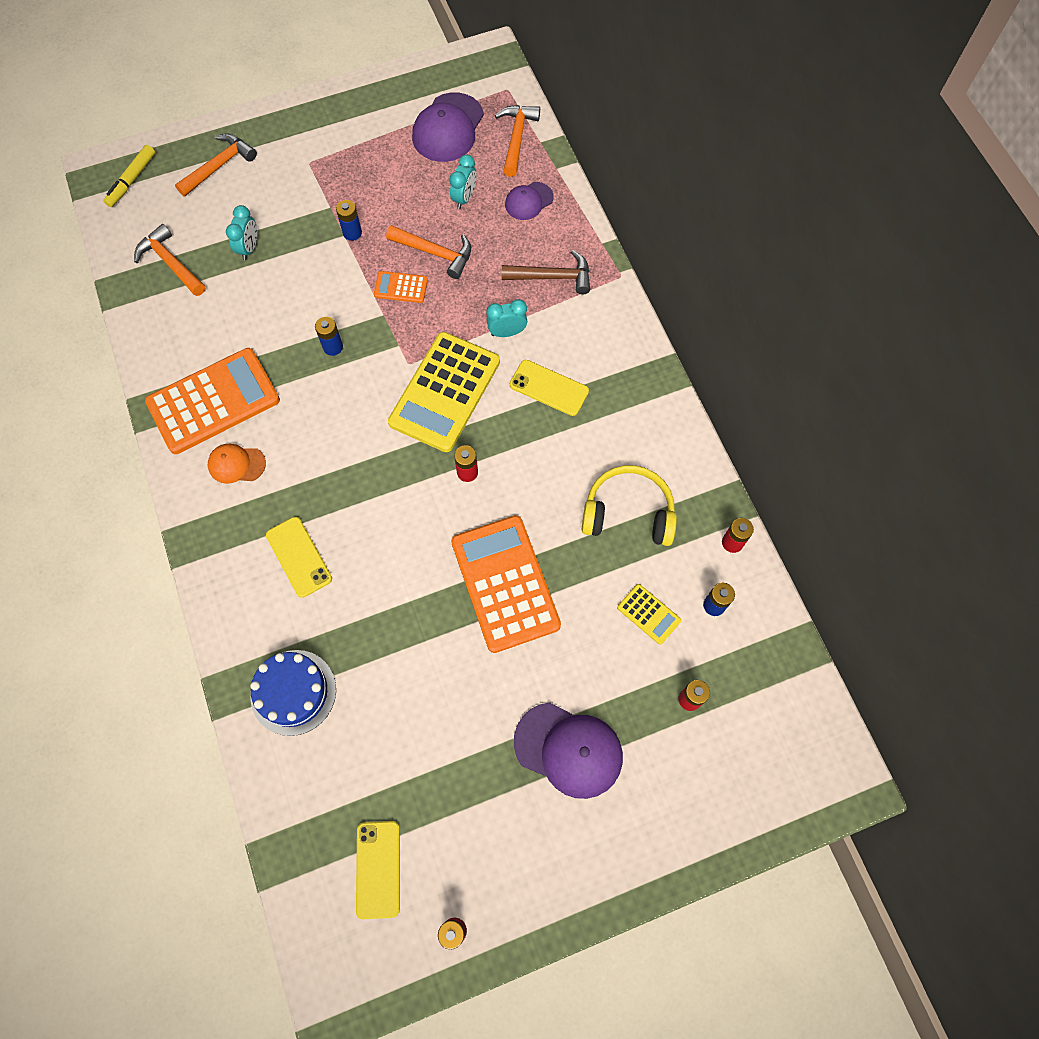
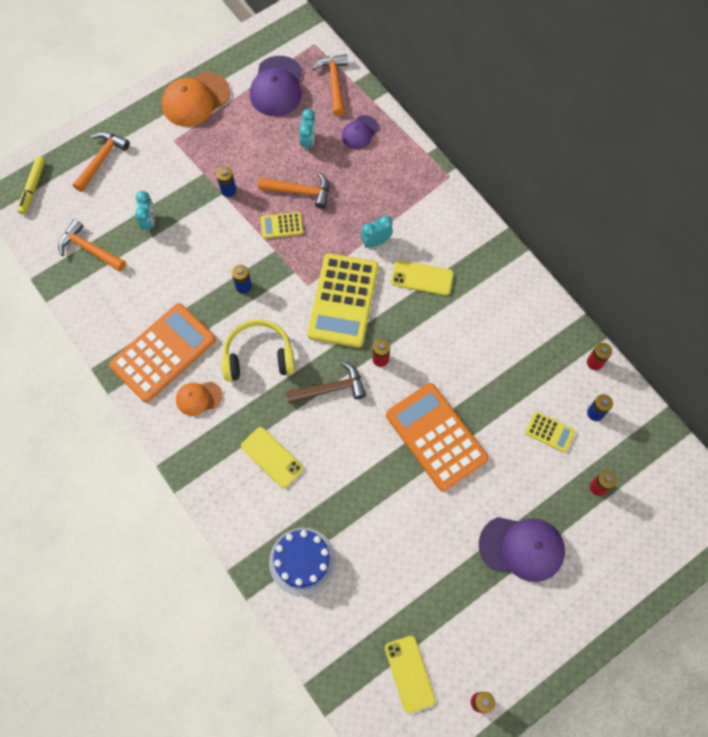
camera: 15 degrees left, 0 degrees up
(349, 122) = (195, 99): none -> orange cap
(401, 287) = (281, 225): orange calculator -> yellow calculator
(553, 277) = (398, 189): brown hammer -> brown hammer (331, 388)
(628, 513) = (511, 359): yellow headphones -> yellow headphones (258, 357)

